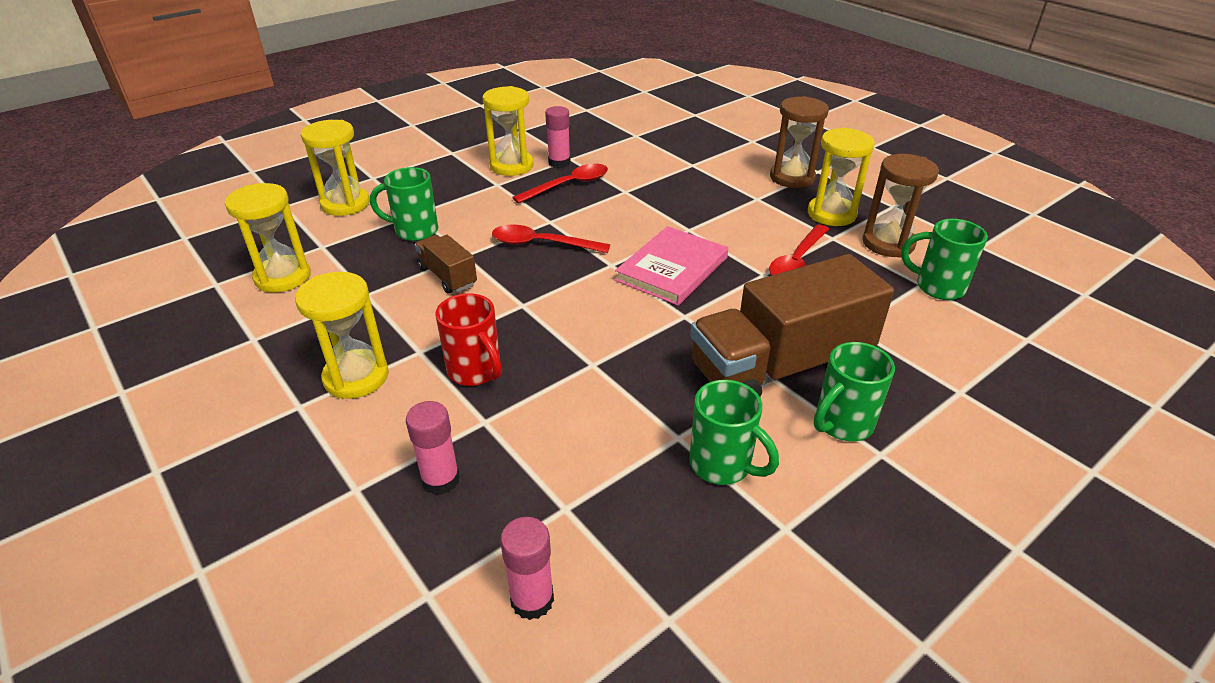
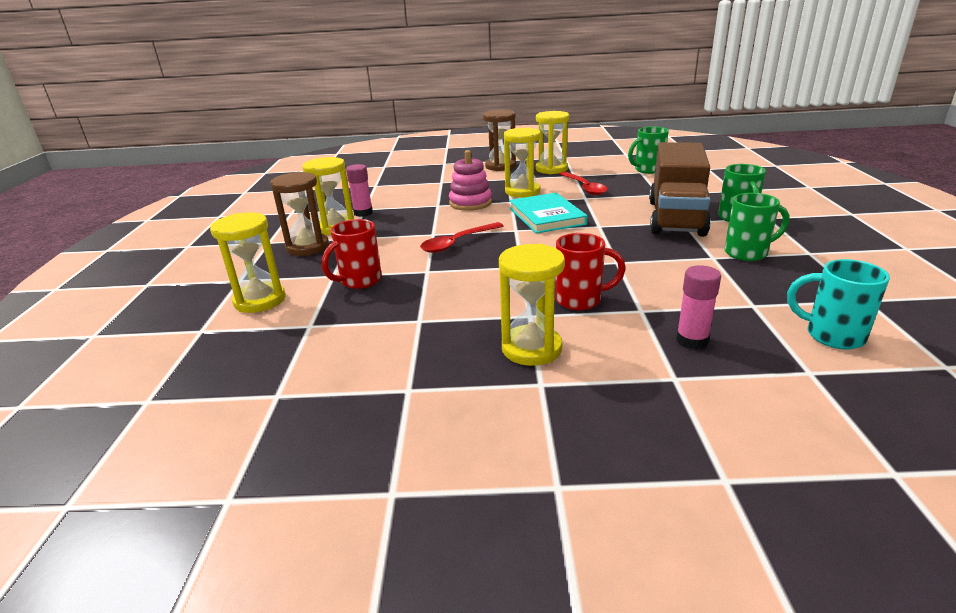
camera: 50 degrees left, 10 degrees down
(283, 277) = (328, 354): yellow hourglass -> yellow hourglass (522, 192)
(414, 231) = (359, 281): green mug -> red mug
(447, 276) = (446, 283): brown truck -> none
(532, 599) = (832, 335): pink glue stick -> turquoise mug
(568, 185) = (398, 218): red spoon -> none
(653, 207) = (470, 203): none -> pink stacking toy
(672, 269) = (546, 216): pink book -> turquoise book
(888, 243) = (597, 167): brown hourglass -> brown hourglass (307, 247)

